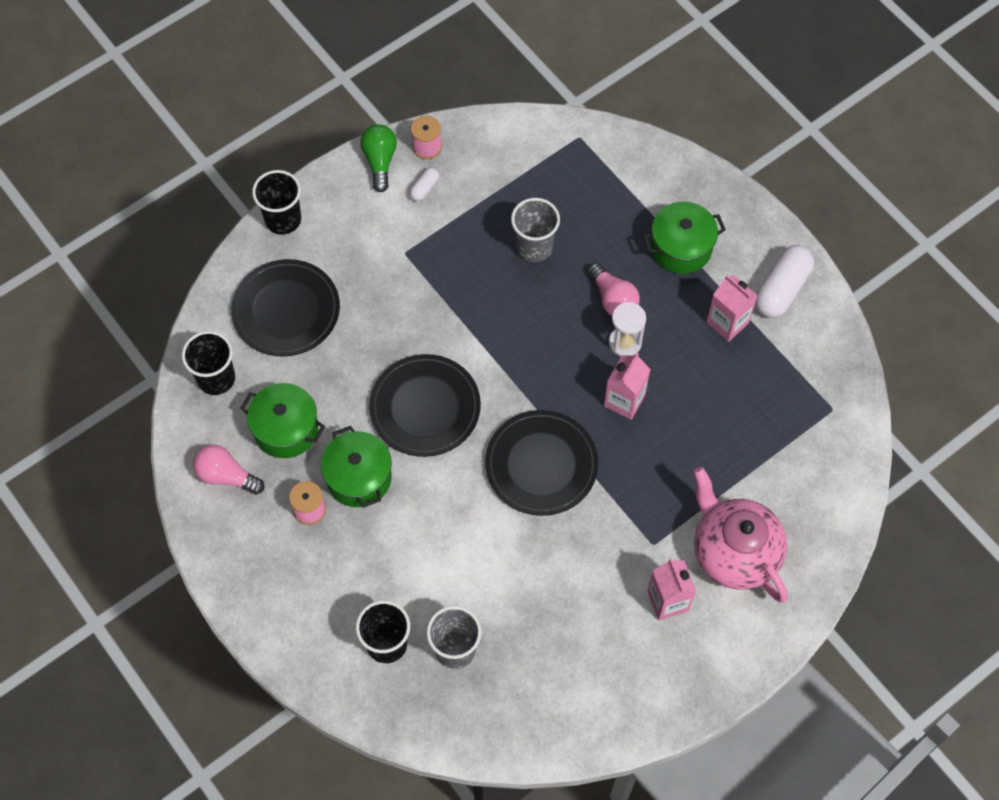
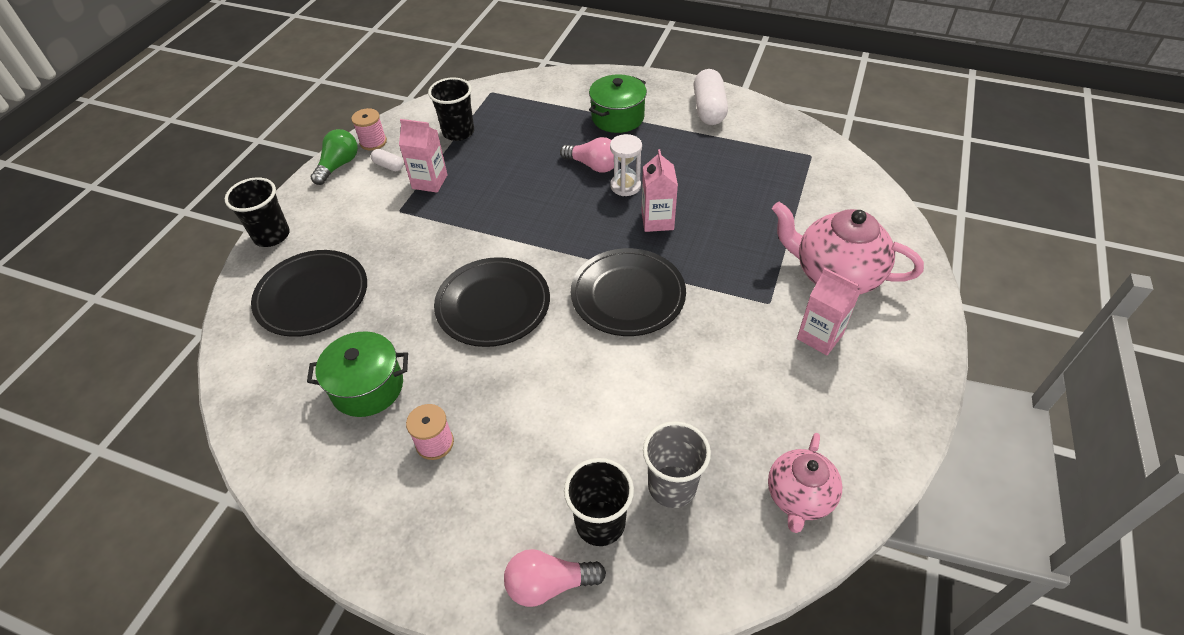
camera: 30 degrees left, 15 degrees down
(216, 378) = (268, 381): black cup -> black cup (458, 132)
(226, 476) = (325, 460): pink light bulb -> pink light bulb (549, 584)
(359, 477) = (468, 389): green pot -> none
(380, 161) = (338, 165): green light bulb -> green light bulb turned 60 degrees clockwise
(424, 188) = (388, 166): white capsule -> white capsule turned 60 degrees counterclockwise
(534, 247) = (506, 162): grey cup -> none
(539, 714) = (799, 497): none -> pink teapot
(727, 323) = (689, 142): pink carton -> pink carton (429, 182)

